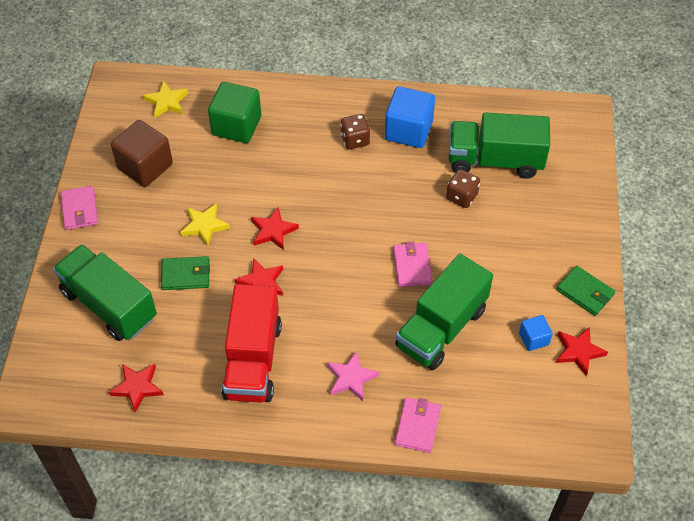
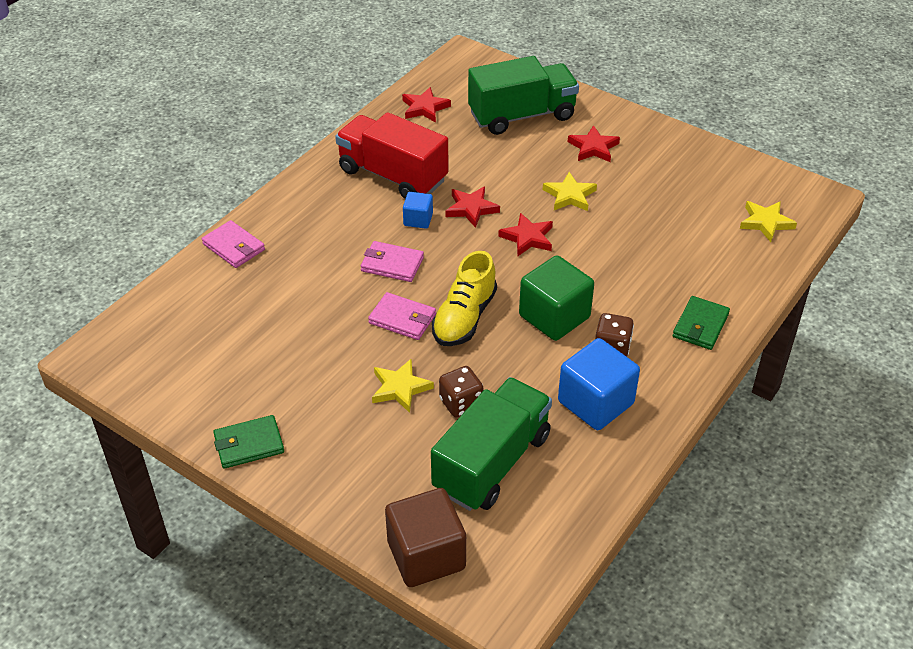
camera: 120 degrees right, 10 degrees down
(80, 210) = (647, 127): pink wallet -> pink wallet (392, 264)
(145, 166) = (677, 181): brown cube -> brown cube (426, 555)
(186, 275) = (519, 166): green wallet -> green wallet (700, 325)
(236, 126) = (696, 262): green cube -> green cube (554, 317)
(351, 378) = (319, 226): pink star -> none
(384, 230) = (464, 318): none -> yellow shoe
(441, 328) = (313, 307): green truck -> none
(474, 235) = (400, 388): none -> yellow star
(533, 339) = (238, 370): blue cube -> blue cube (418, 219)
(578, 352) = (191, 398): red star -> red star (593, 148)

